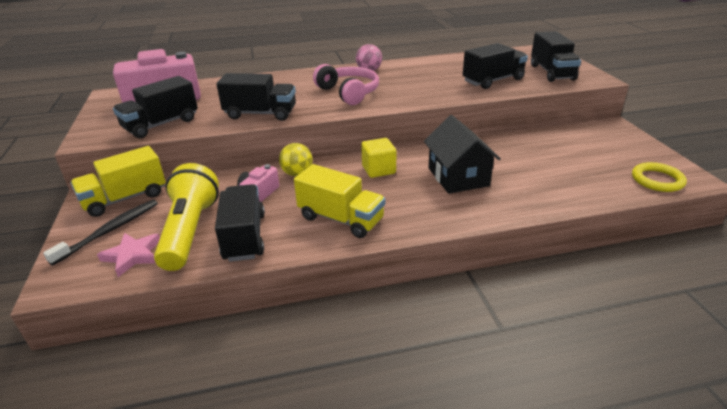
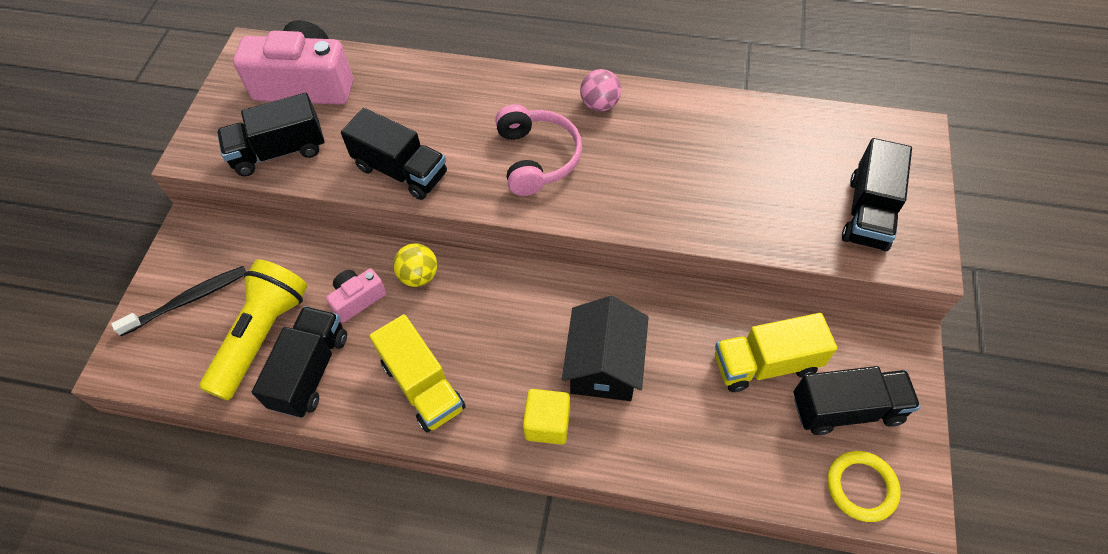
camera: 25 degrees right, 25 degrees up
(125, 198) = (221, 246): yellow truck -> yellow truck (765, 364)
(133, 255) = (195, 353): pink star -> none
(378, 170) = (517, 308): yellow cube -> yellow cube (547, 424)
(493, 81) = (759, 202): black truck -> black truck (846, 409)

